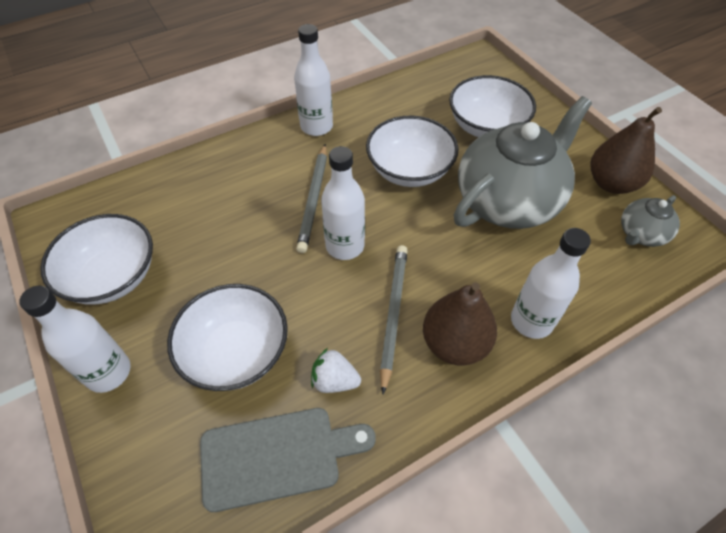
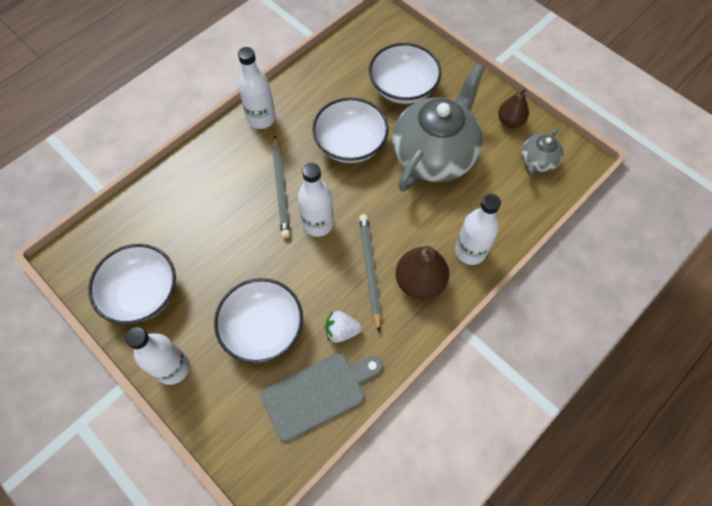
camera: 15 degrees left, 10 degrees up
(611, 183) = (510, 121): brown pear -> brown pear, size x0.65

